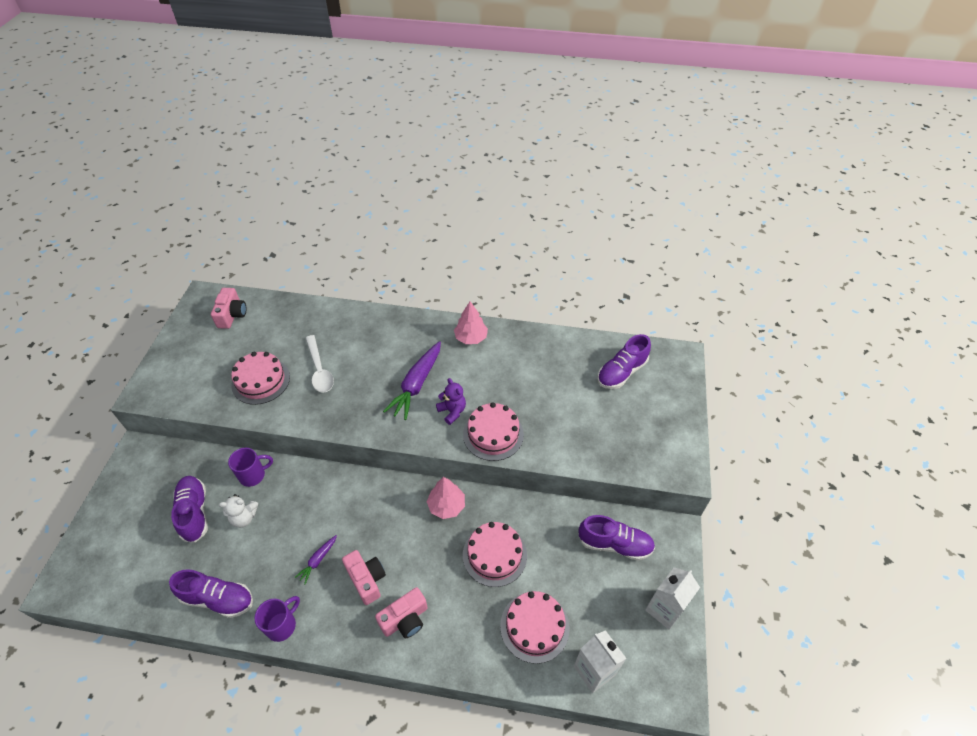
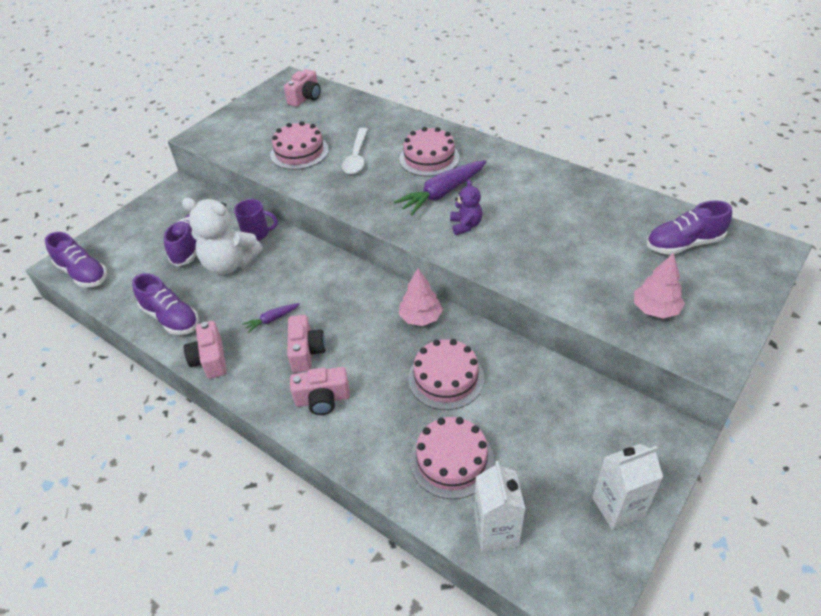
camera: 30 degrees right, 5 degrees down
(244, 518) = (230, 264): white teddy bear -> white teddy bear, size x1.89
(282, 625) = (210, 359): purple mug -> pink camera
(471, 338) = (523, 169): pink tree -> pink tree (655, 309)
(493, 434) = (498, 257): pink cake -> pink cake (429, 158)
(614, 544) = (590, 419): purple shoe -> purple shoe (83, 273)

